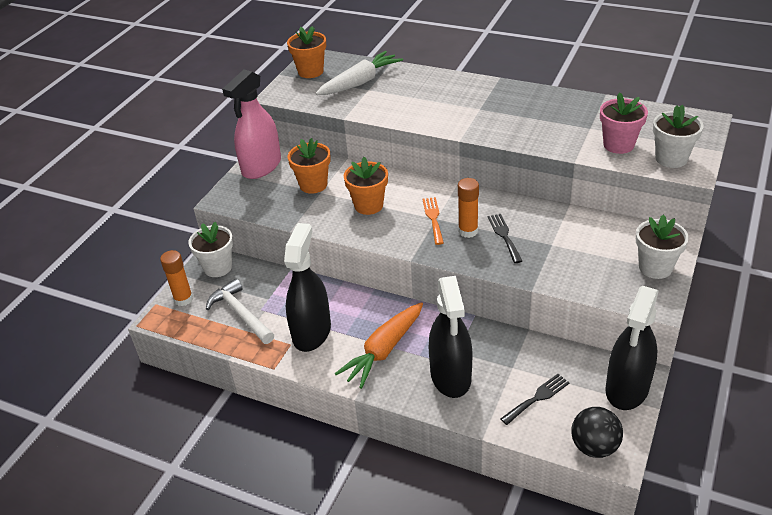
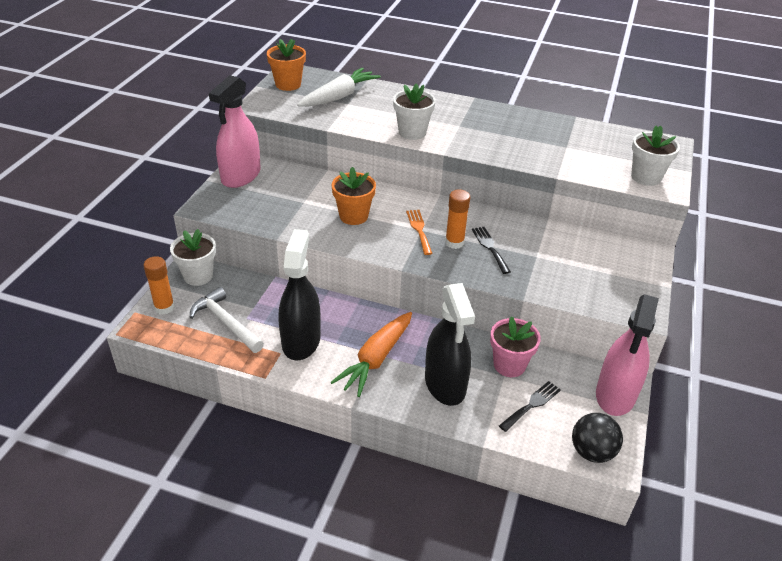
camera: 10 degrees left, 0 degrees up
(313, 185) = (295, 195): orange flower pot -> none
(618, 145) = (595, 163): pink flower pot -> pink flower pot (509, 365)
(627, 388) = (615, 395): black spray bottle -> pink spray bottle
(655, 267) = (636, 279): white flower pot -> white flower pot (412, 132)

